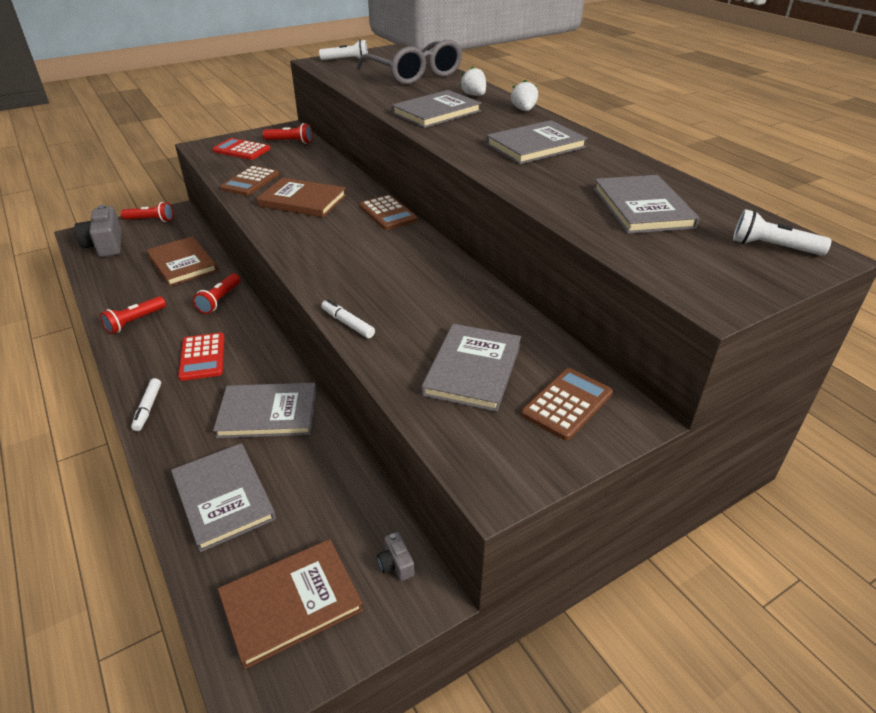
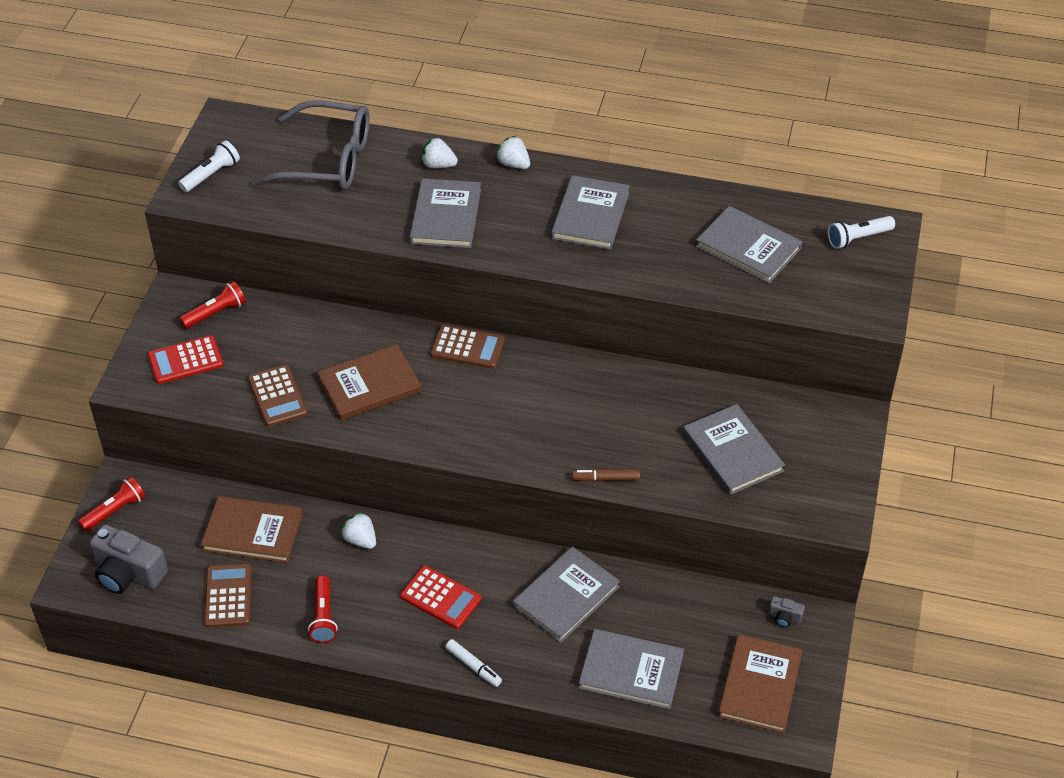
camera: 45 degrees left, 10 degrees up
(219, 300) = (360, 540): red flashlight -> white strawberry
(348, 323) = (606, 479): white marker -> brown marker
(567, 404) = (813, 434): brown calculator -> brown calculator (228, 596)

